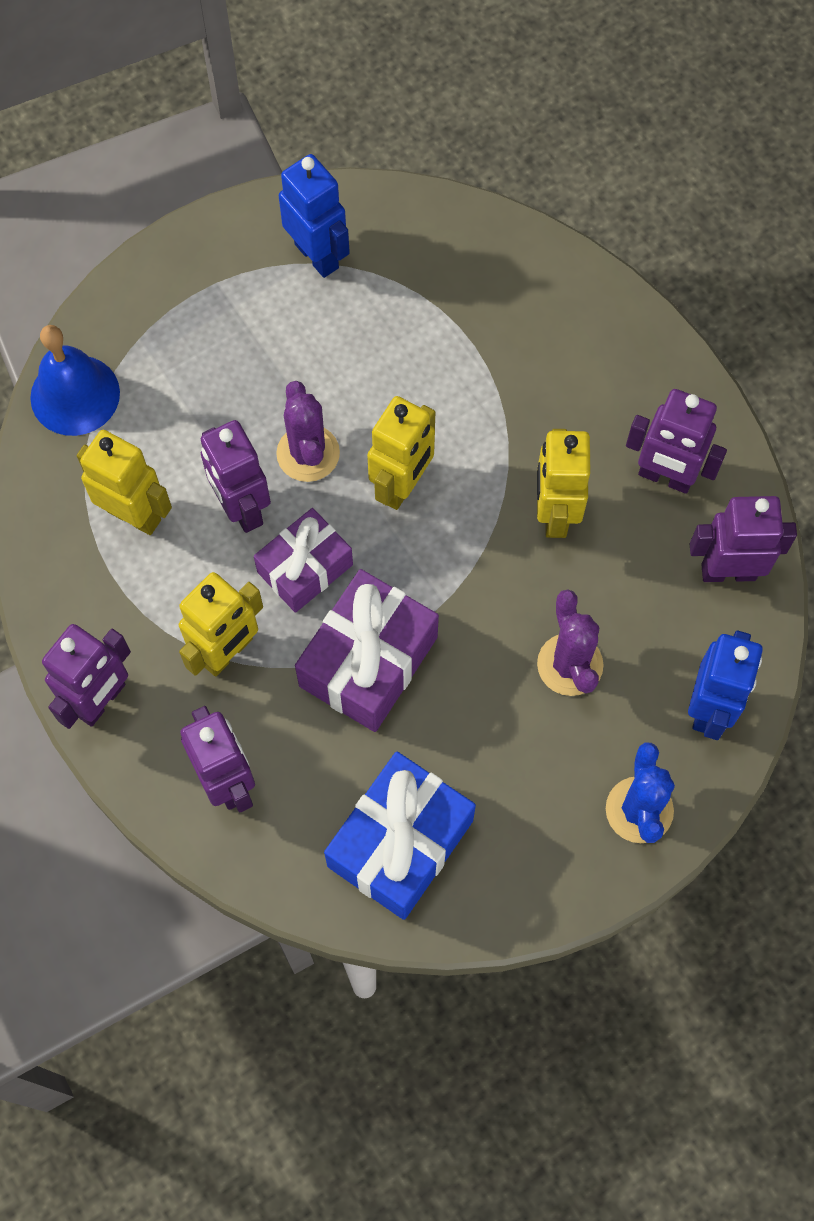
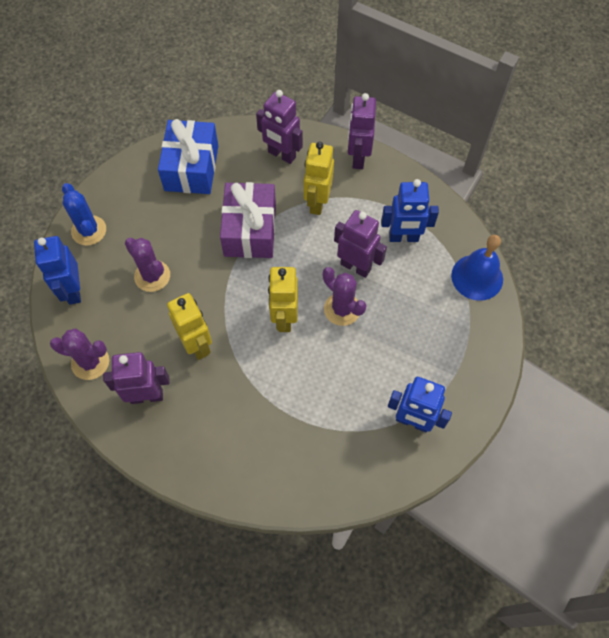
camera: 150 degrees right, 5 degrees down
(134, 515) = (403, 237): yellow robot -> blue robot
(305, 568) = (306, 255): purple gift -> none
(728, 571) = (90, 362): purple robot -> purple cactus

